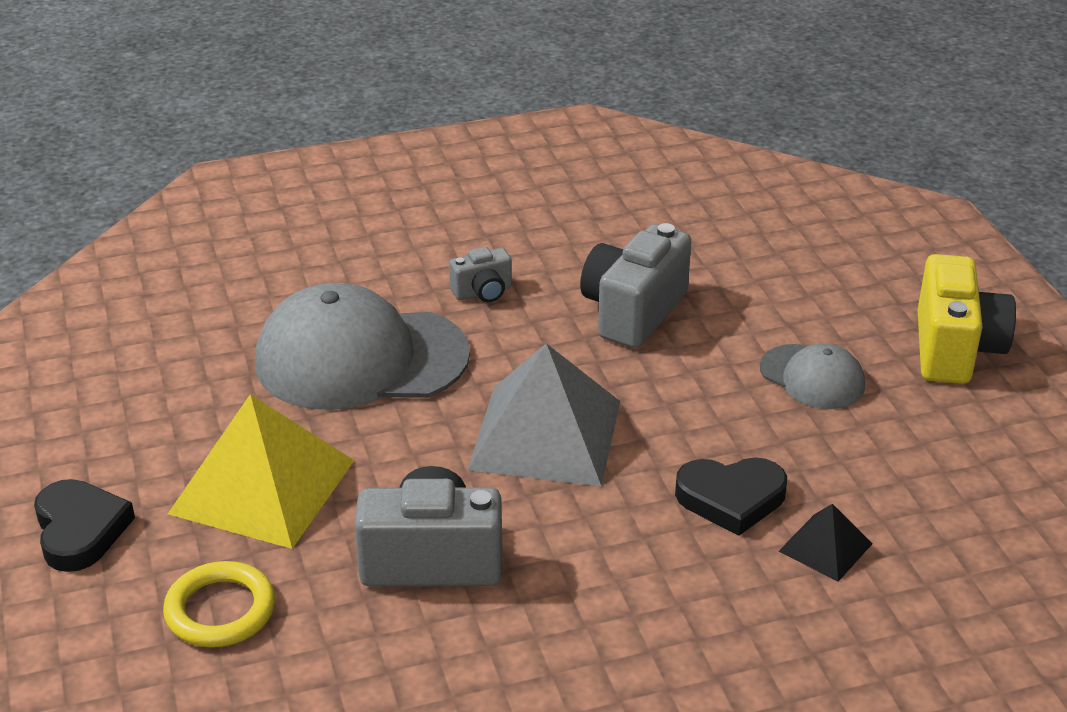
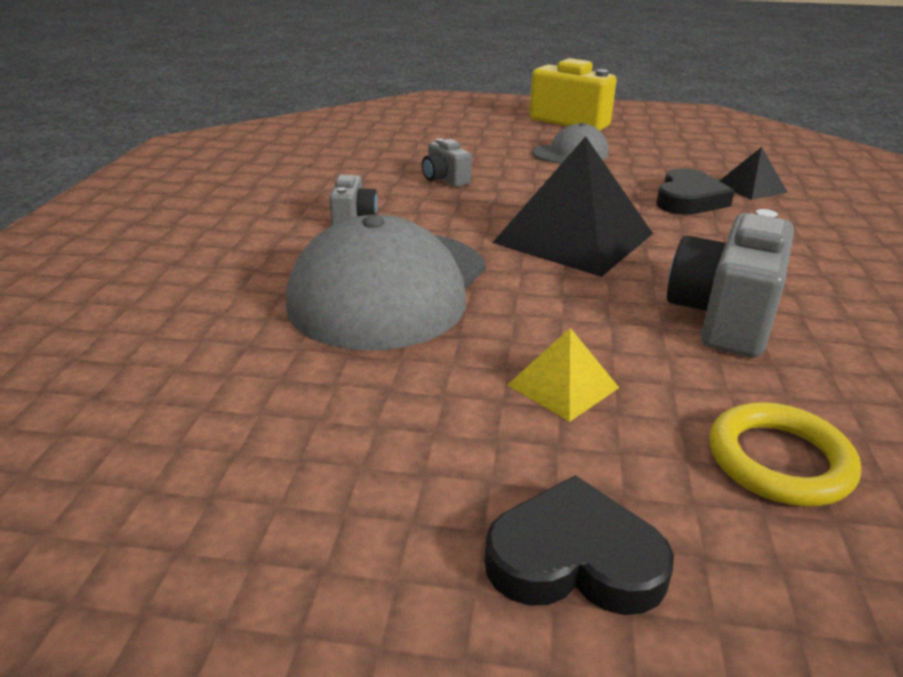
camera: 65 degrees left, 5 degrees down
(263, 486) = (563, 386): yellow pyramid -> yellow pyramid, size x0.48
(546, 435) = (574, 238): grey pyramid -> black pyramid
(633, 312) = (445, 179): grey camera -> grey camera, size x0.52

